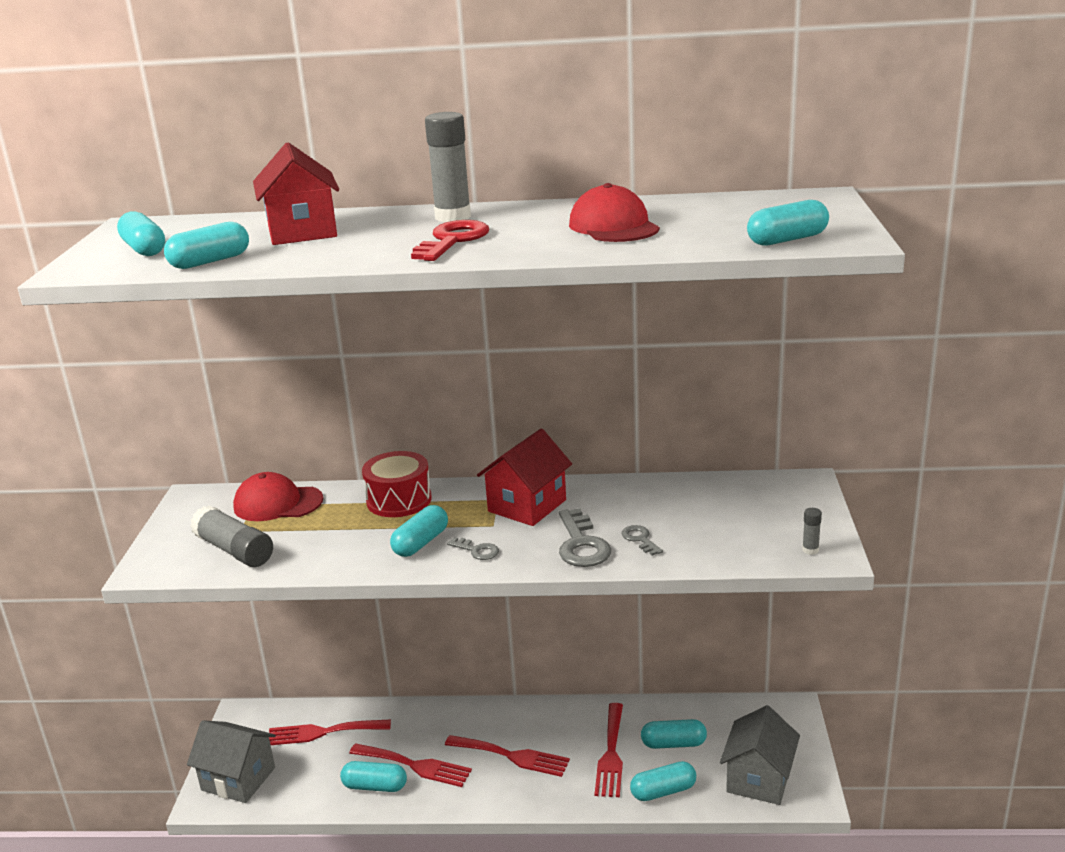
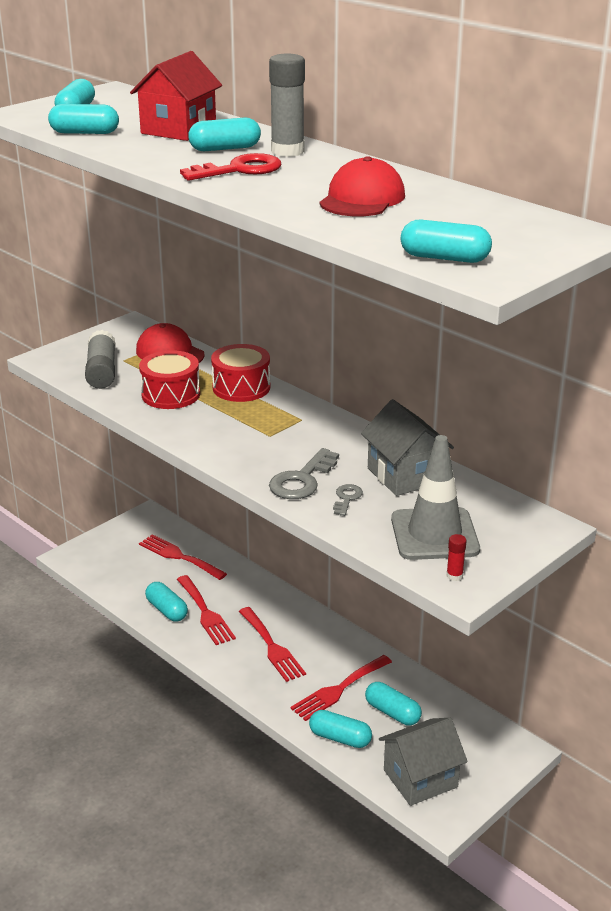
camera: 40 degrees right, 5 degrees up
(238, 779) = (100, 555): grey house -> grey house (405, 475)
(342, 536) = (171, 394): none -> red drum
(421, 543) = (207, 423): turquoise capsule -> turquoise capsule (225, 148)
(477, 550) = (231, 447): grey key -> none
(527, 506) = (313, 434): red house -> none
(746, 529) = (434, 534): none -> grey traffic cone
(810, 550) = (454, 576): grey glue stick -> red glue stick

